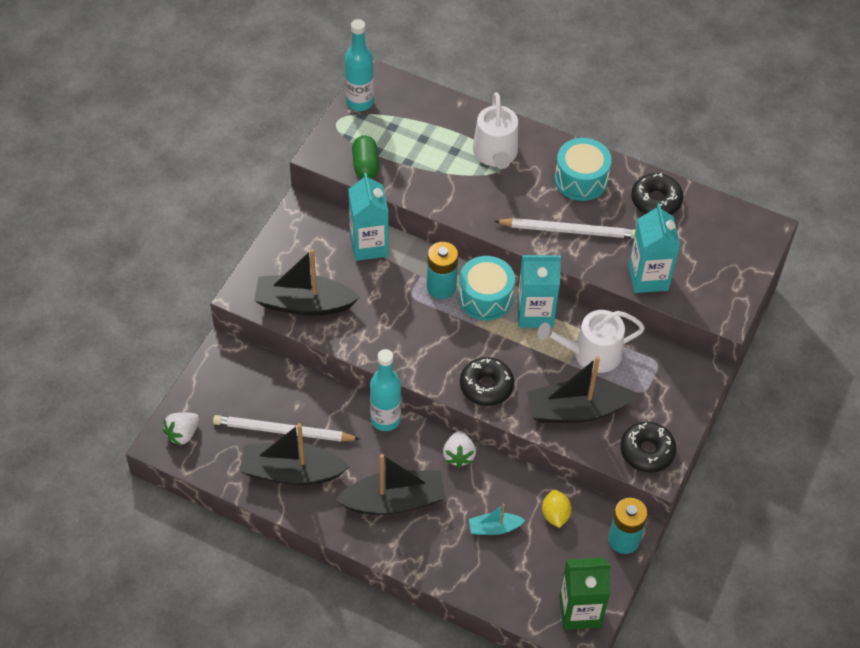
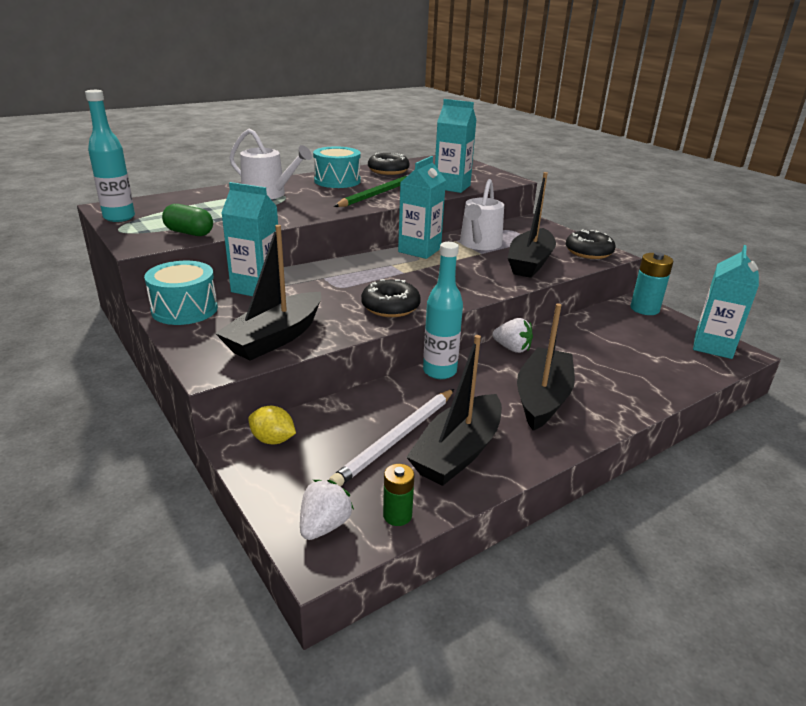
camera: 60 degrees left, 25 degrees down
(182, 434) = (324, 525): white strawberry -> white strawberry turned 135 degrees counterclockwise
(212, 465) = (397, 515): none -> green battery
(441, 287) = (347, 273): turquoise battery -> none
(485, 297) = (381, 261): turquoise drum -> turquoise drum (184, 309)
(486, 386) = (473, 286): black donut -> black donut (390, 307)
(494, 528) = (605, 357): turquoise boat -> none
(555, 515) = (605, 327): yellow lemon -> yellow lemon (273, 440)
(569, 230) = (377, 194): white pencil -> green pencil
(580, 611) = (713, 346): green carton -> turquoise carton

